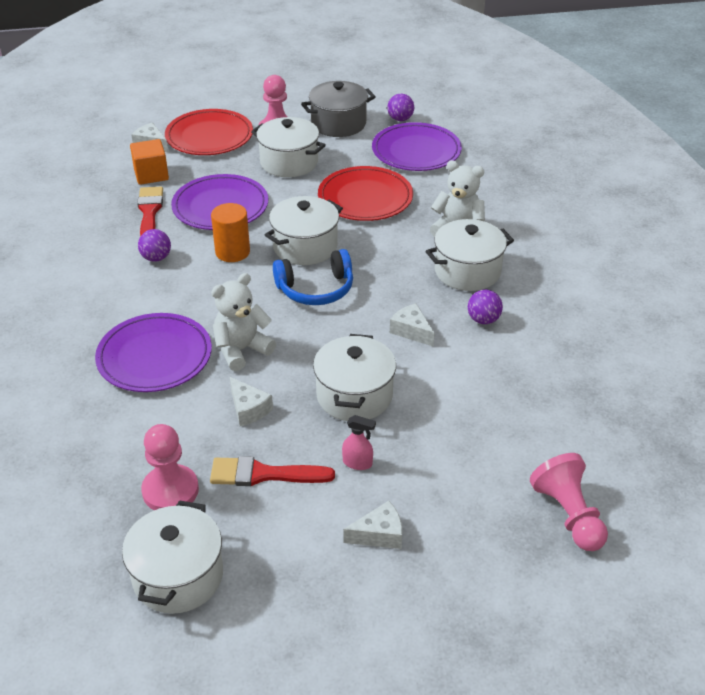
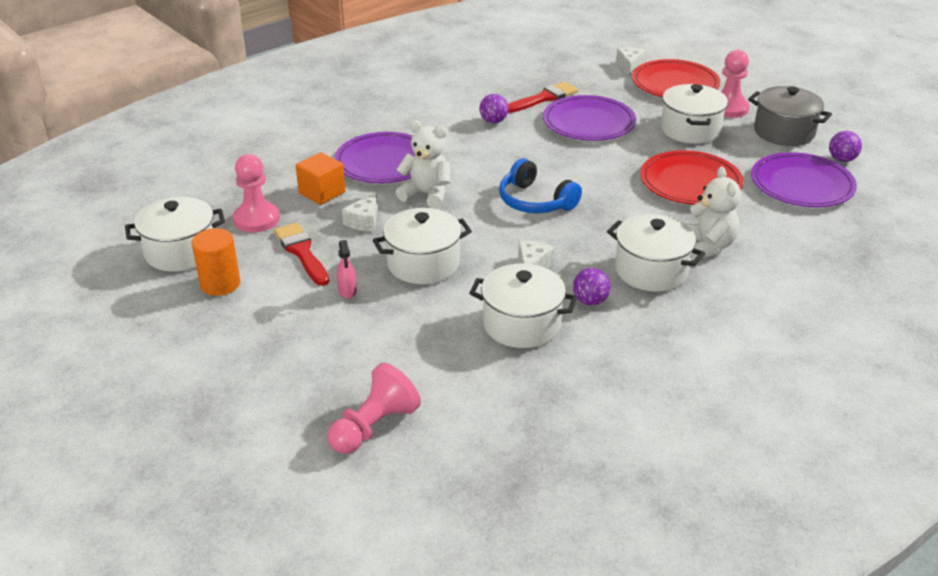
camera: 60 degrees right, 5 degrees down
(151, 175) = (591, 81): orange cube -> orange cube (322, 193)
(232, 252) = (538, 148): orange cylinder -> orange cylinder (220, 284)
(305, 246) = (584, 177): white pot -> white pot (522, 324)
(379, 534) = (278, 327): white cheese -> none

